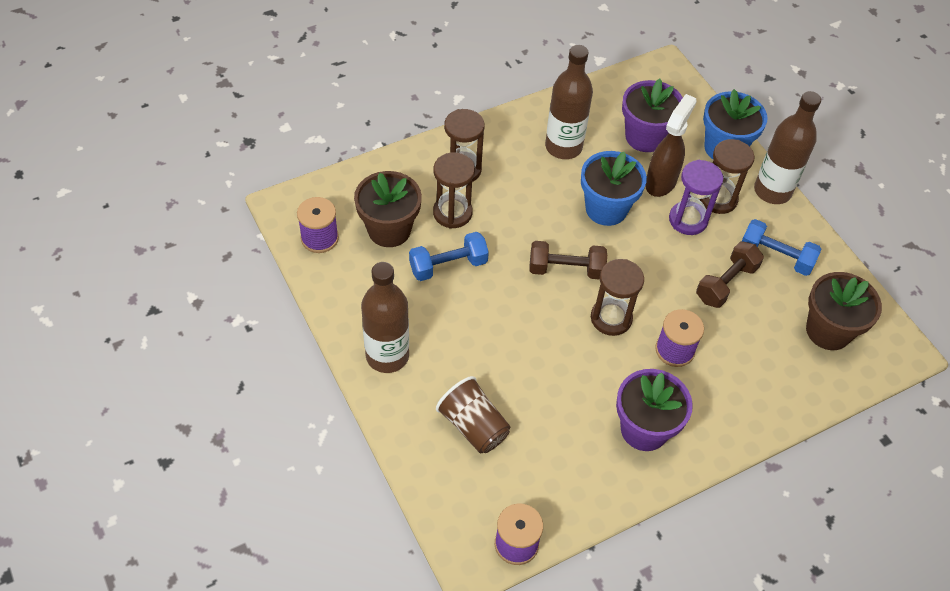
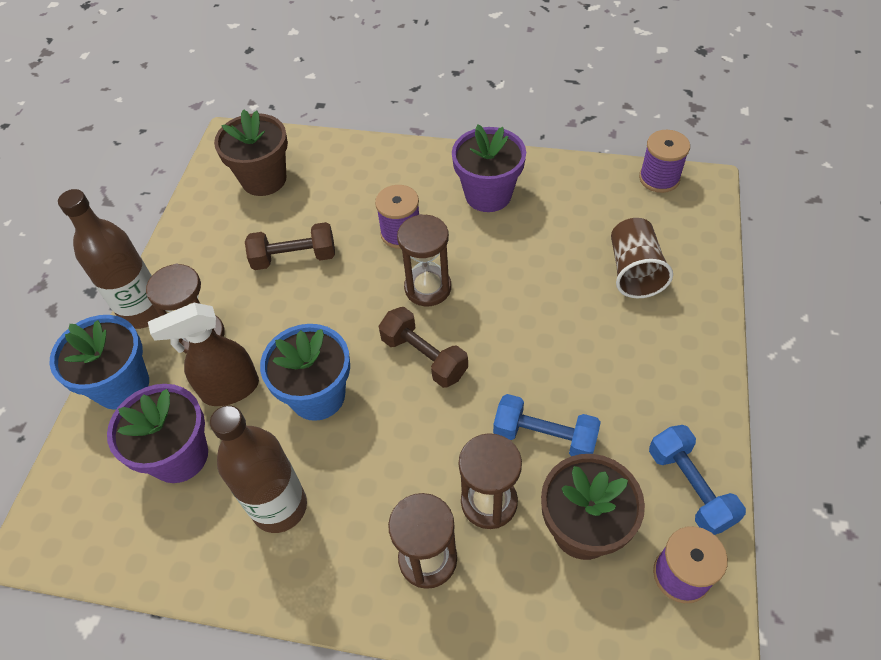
camera: 135 degrees left, 0 degrees up
(387, 356) = (679, 377): brown bottle -> none
(688, 220) = (254, 333): purple hourglass -> none
(775, 256) = (224, 254): blue dumbbell -> blue dumbbell (690, 487)

